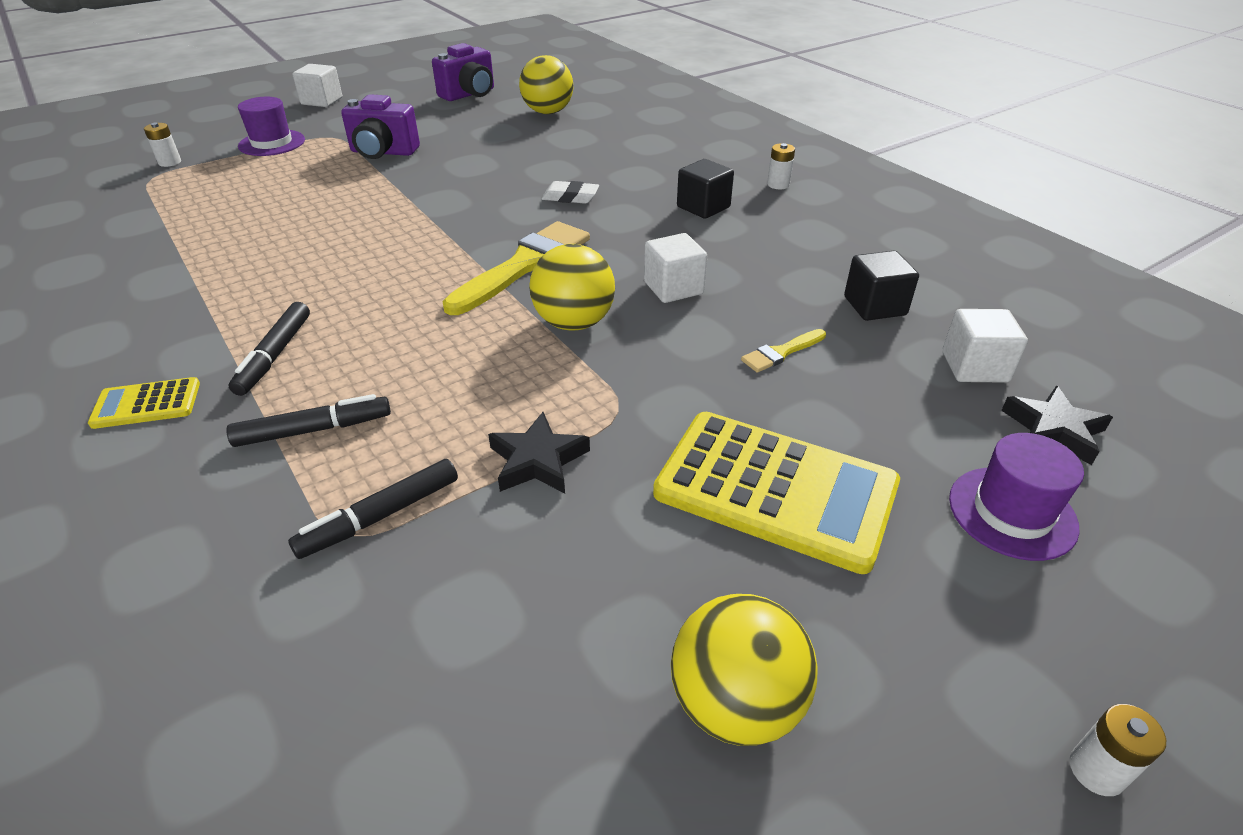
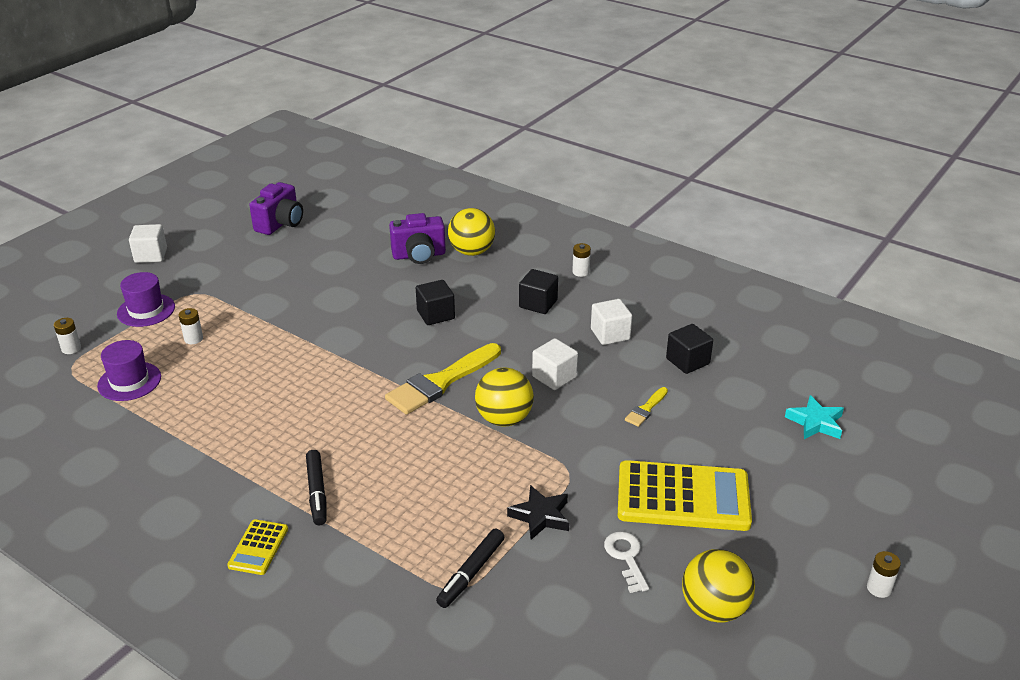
camera: 20 degrees left, 5 degrees down
(146, 404) = (258, 547): yellow calculator -> yellow calculator turned 45 degrees counterclockwise
(292, 174) = (193, 339): none -> white battery
(313, 430) = (387, 534): black marker -> none
(383, 152) = (253, 301): purple camera -> purple camera (419, 255)
(524, 265) = (441, 382): yellow brush -> yellow brush turned 150 degrees counterclockwise
(548, 112) = (362, 232): yellow ball -> yellow ball (472, 252)
(570, 197) = (435, 315): white eraser -> black cube
(630, 561) = (626, 557): none -> white key
(974, 367) = (761, 391): white cube -> white cube (610, 334)
(1012, 512) = (808, 477): purple hat -> purple hat (129, 381)
(1053, 430) = (815, 422): black star -> turquoise star

